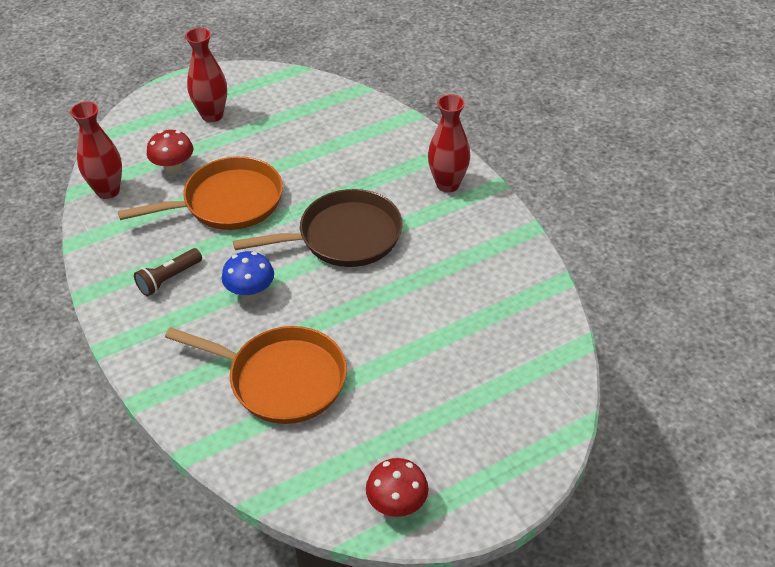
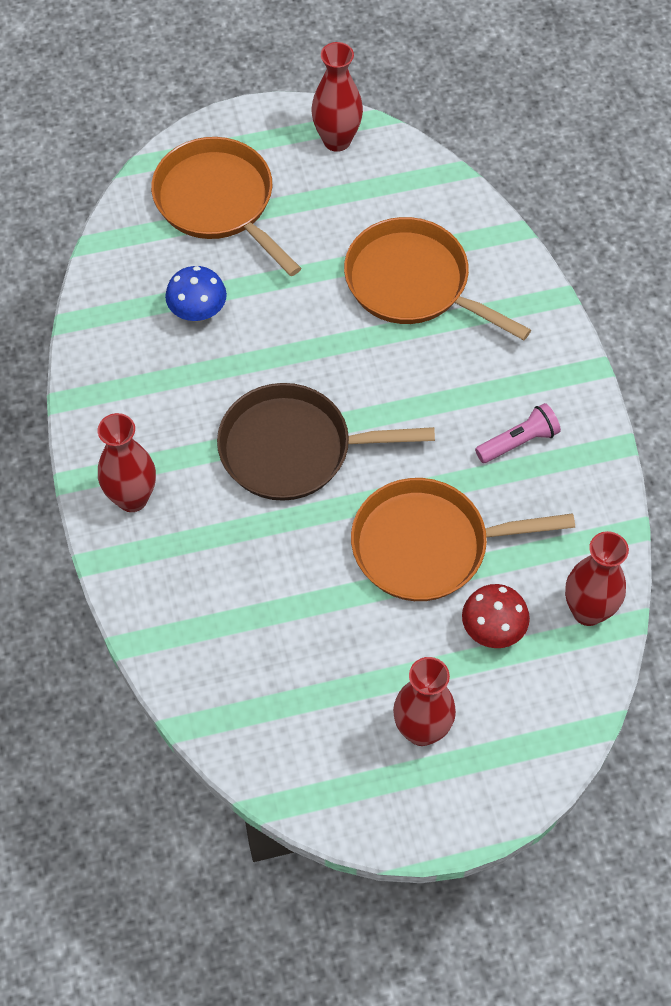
camera: 165 degrees left, 15 degrees up
(169, 279) = (518, 442): brown flashlight -> pink flashlight
(251, 293) = (424, 397): blue mushroom -> blue mushroom (198, 312)
(397, 504) = (337, 140): red mushroom -> red vase
(487, 410) = (218, 202): none -> orange pan

